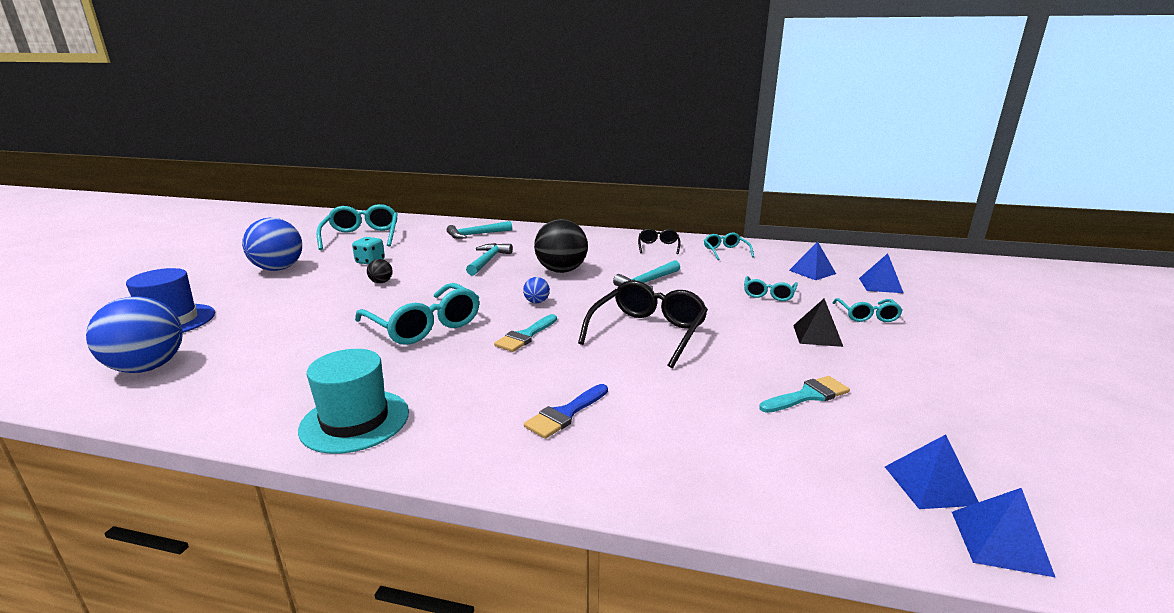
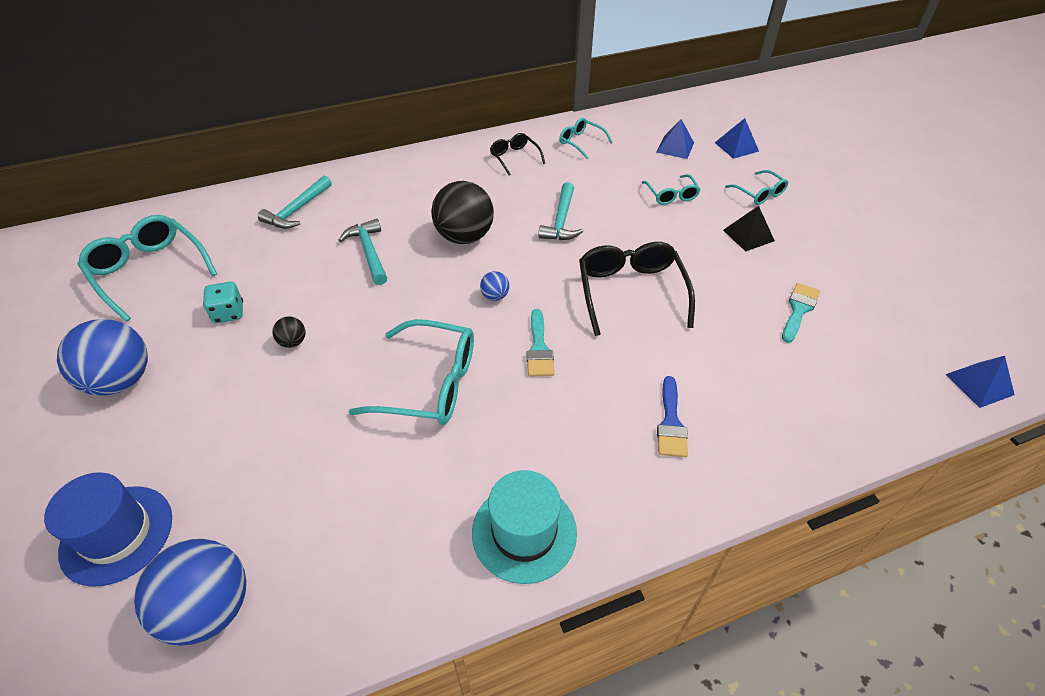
camera: 35 degrees left, 25 degrees up
(930, 485) = (921, 358): blue pyramid -> none

